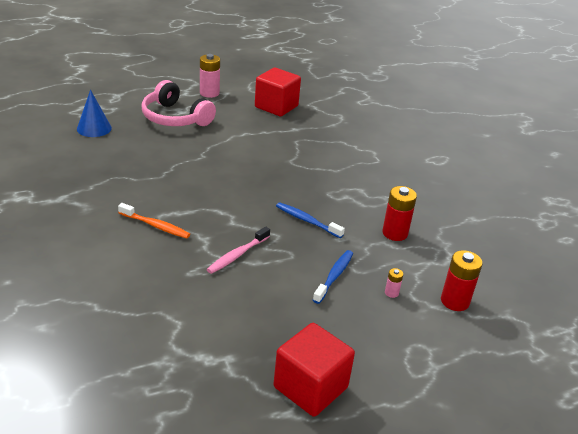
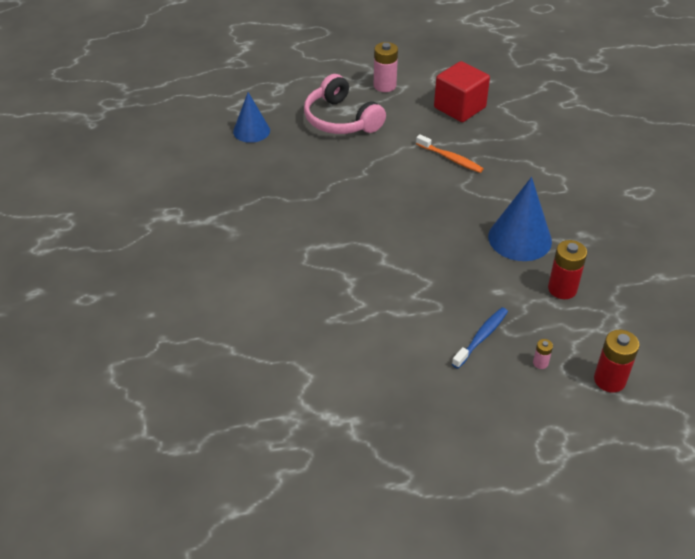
camera: 15 degrees right, 10 degrees up
(155, 226) = (302, 260): orange toothbrush -> orange toothbrush (450, 158)
(237, 255) = (382, 303): pink toothbrush -> none
(307, 221) = (465, 265): blue toothbrush -> none
(310, 387) = (430, 461): red cube -> none
(349, 197) = (519, 238): none -> blue cone

